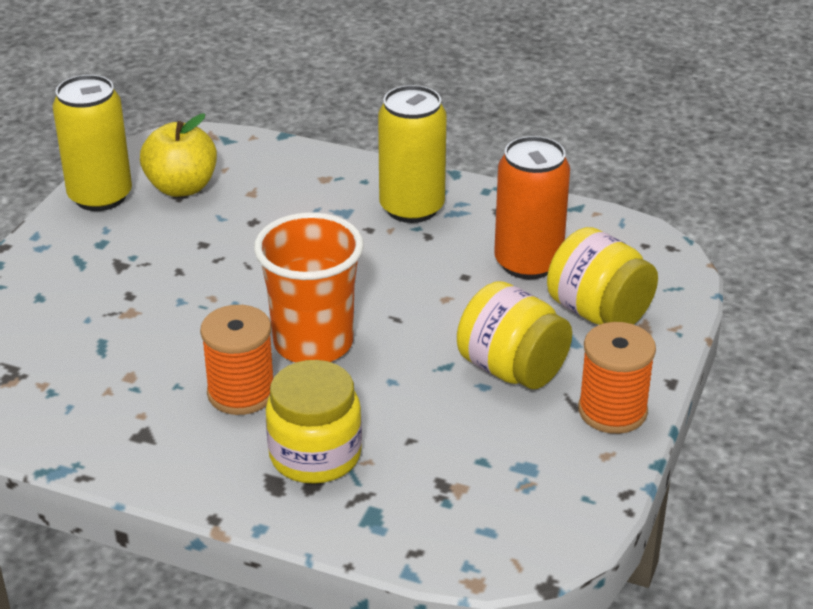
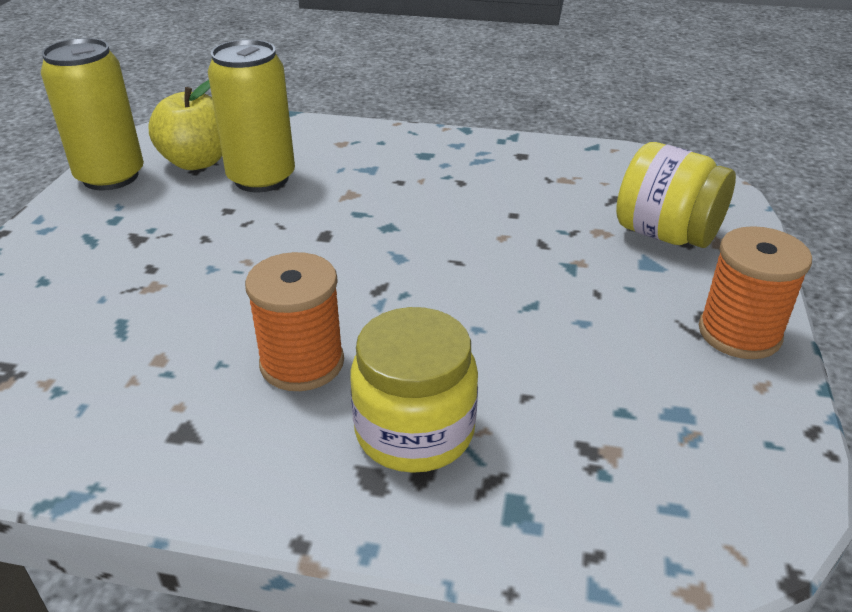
camera: 10 degrees left, 0 degrees up
(313, 343) = (374, 297): orange cup -> none
(412, 208) = (436, 160): yellow can -> yellow can (261, 179)
(512, 369) = (606, 301): yellow jar -> none
(528, 263) = (571, 196): orange can -> none

